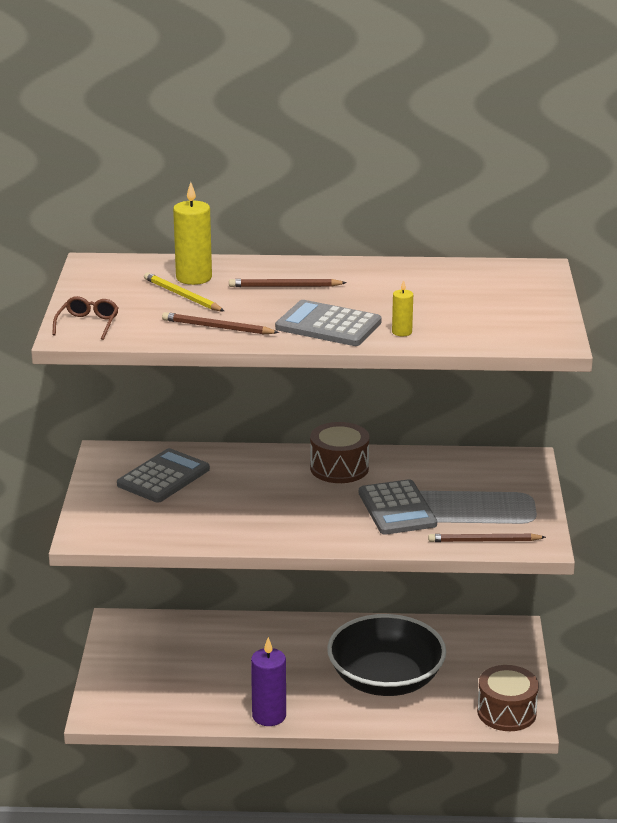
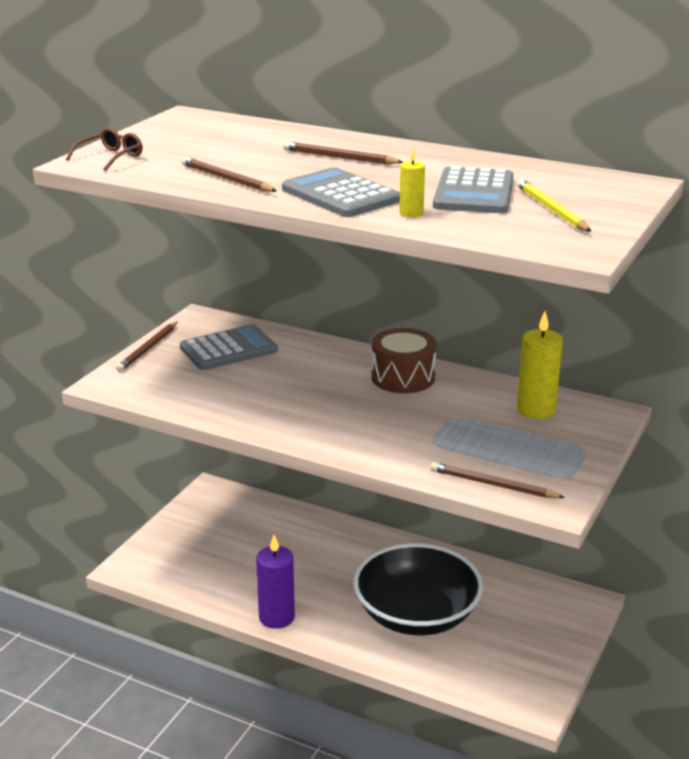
camera: 25 degrees right, 0 degrees up
(88, 494) = (148, 349): none -> brown pencil
(182, 295) = (229, 149): yellow pencil -> yellow pencil (551, 209)
(194, 278) = (261, 138): yellow candle -> yellow candle (536, 410)
(397, 509) = (427, 429): grey calculator -> grey calculator (474, 193)
(506, 712) = (519, 688): brown drum -> none

